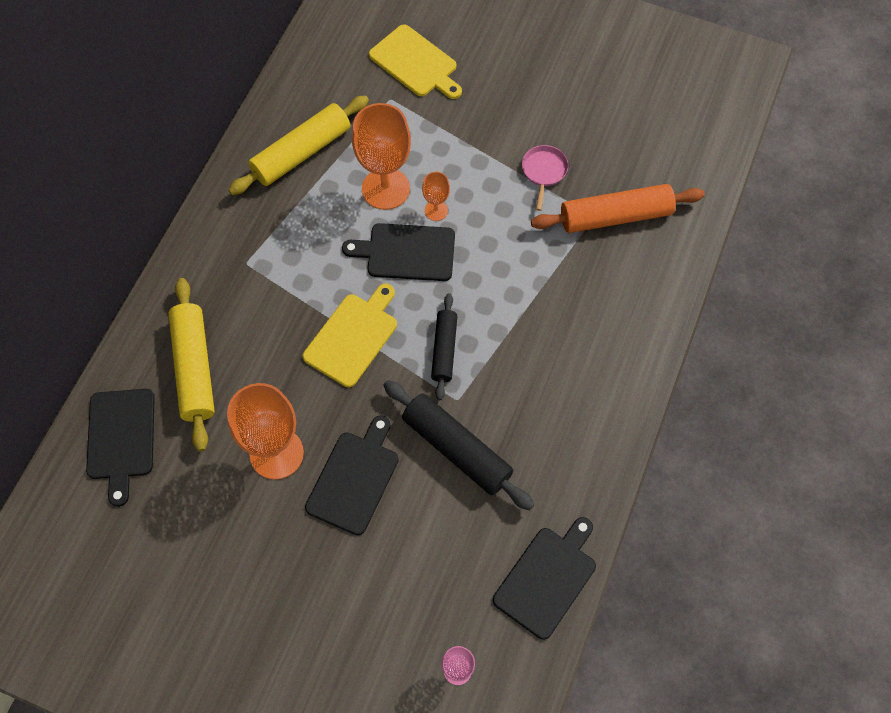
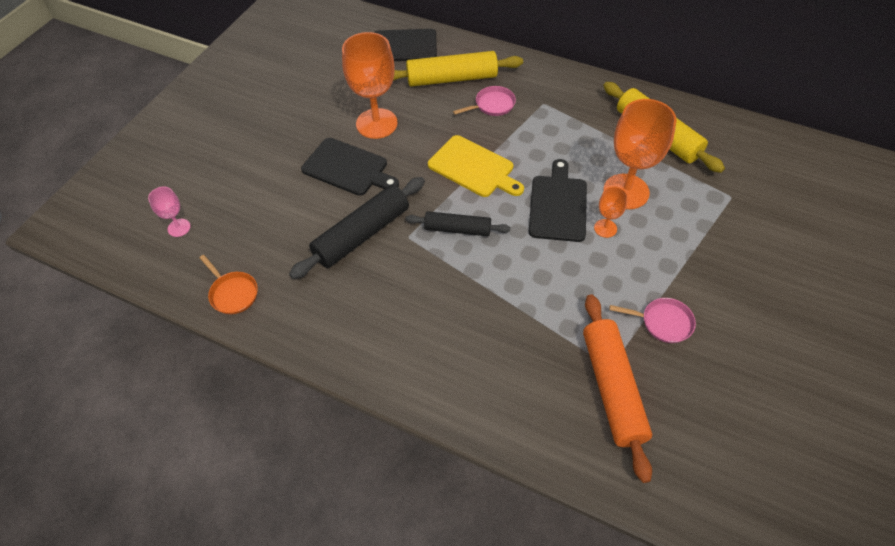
camera: 95 degrees right, 10 degrees down
(247, 319) = (492, 105): none -> pink pan
(415, 63) = (781, 217): yellow cutting board -> none
(547, 578) = (233, 293): black cutting board -> orange pan

